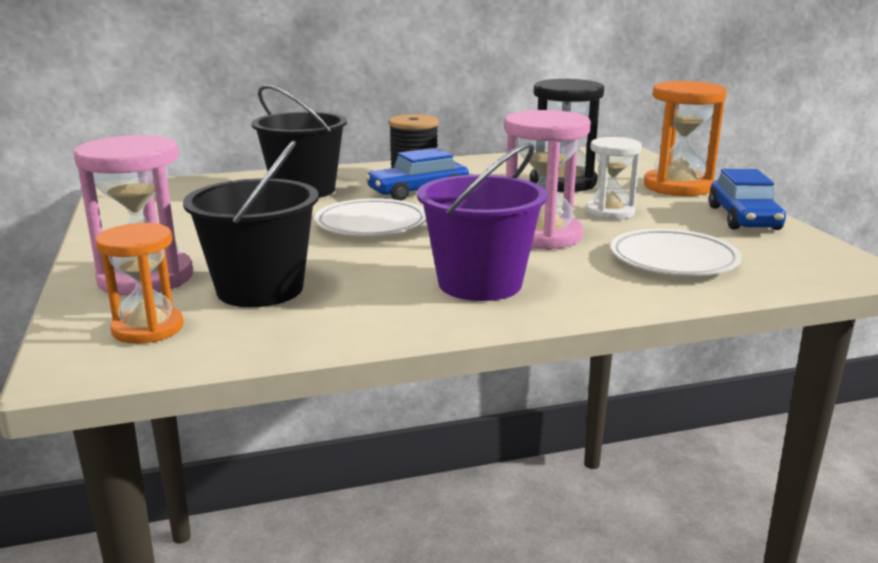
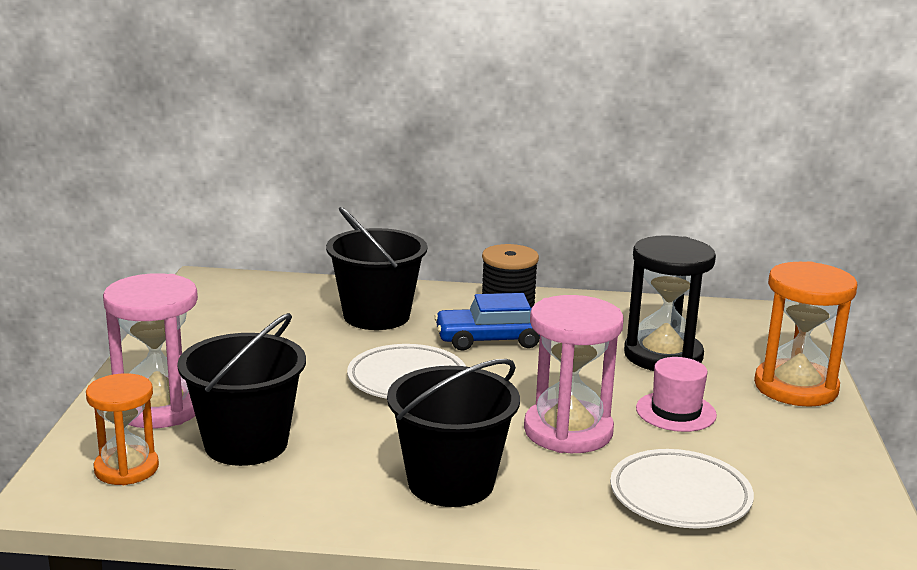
camera: 20 degrees right, 0 degrees up
(480, 283) = (451, 482): purple bucket -> black bucket
(610, 212) = (676, 412): white hourglass -> pink hat
(743, 218) = (825, 452): blue car -> none

